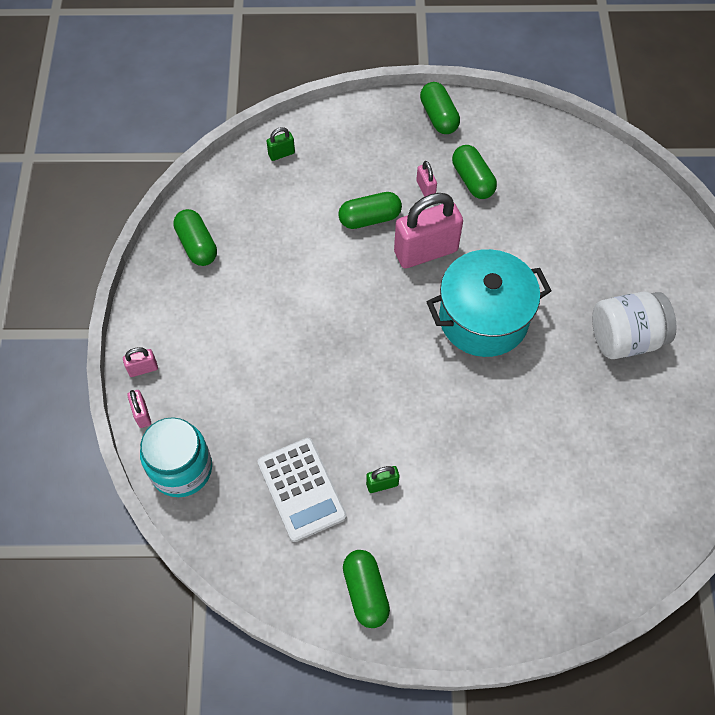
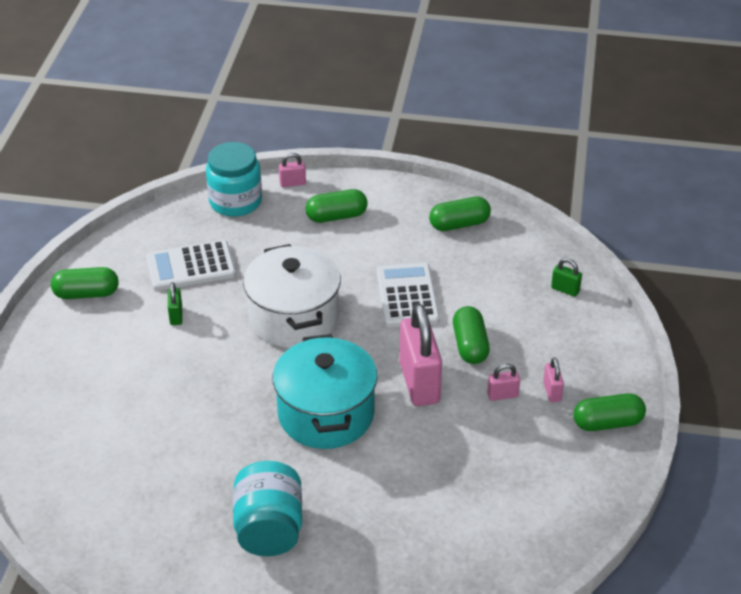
camera: 100 degrees right, 20 degrees down
(143, 369) = (335, 186): pink padlock -> pink padlock (552, 392)
(281, 154) = (565, 290): green padlock -> green padlock turned 45 degrees counterclockwise
(312, 276) = (407, 296): none -> white calculator
(362, 370) = (293, 318): none -> white pot
(472, 180) = (509, 437): green capsule -> green capsule (336, 216)
(625, 338) = (269, 529): white jar -> turquoise jar

